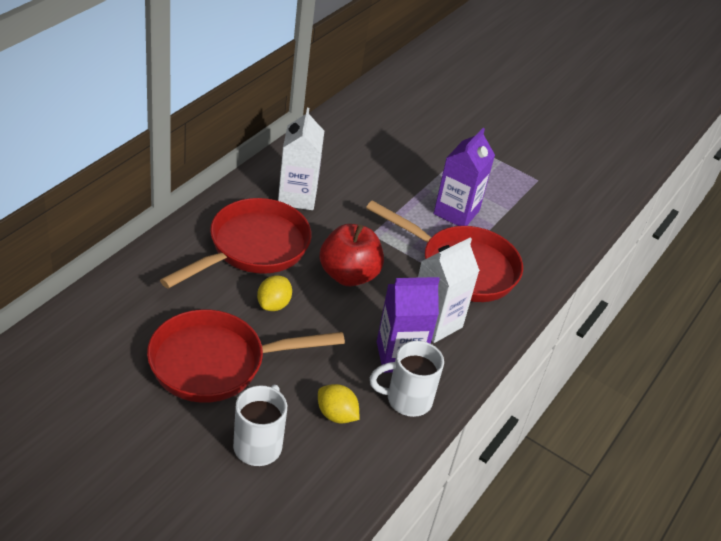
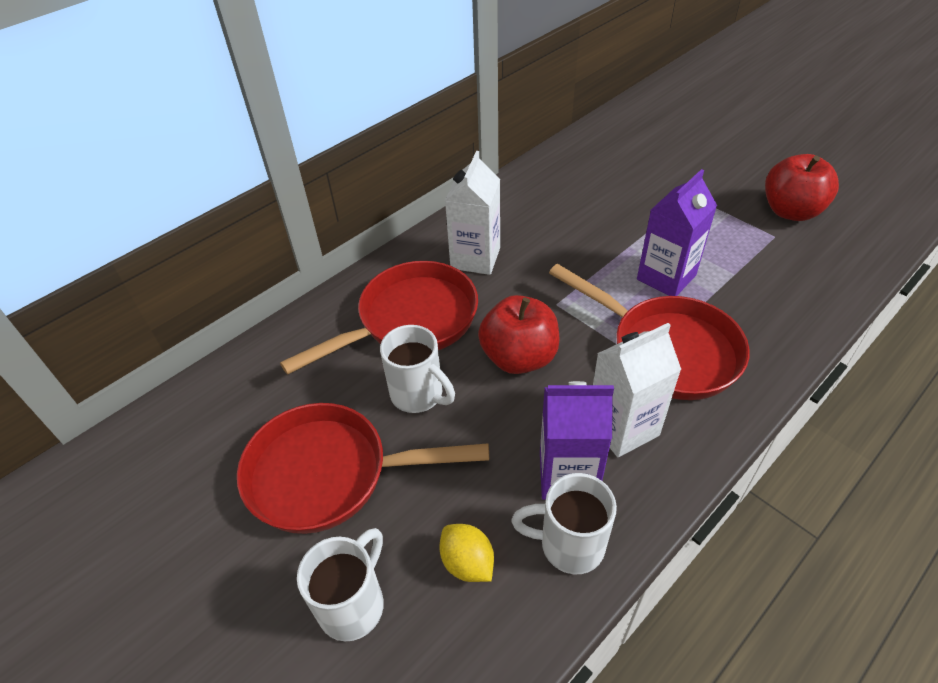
camera: 20 degrees right, 5 degrees up
(273, 304) = (418, 395): yellow lemon -> white mug
(549, 159) = (791, 211): none -> red apple

